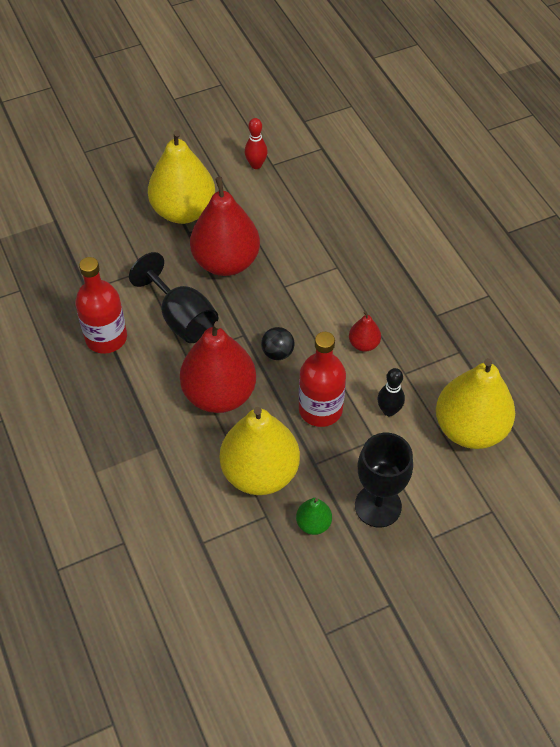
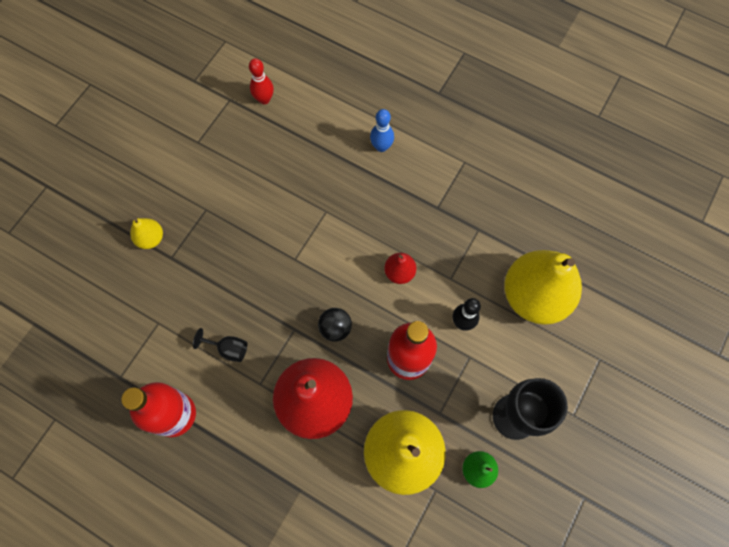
camera: 35 degrees left, 15 degrees up
(182, 318) = (228, 349): black goblet -> black goblet, size x0.49
(183, 211) = (151, 238): yellow pear -> yellow pear, size x0.44
(226, 262) = (227, 267): red pear -> none
(256, 165) = (183, 151): red bowling pin -> red bowling pin (264, 99)
(423, 246) = (381, 147): none -> blue bowling pin

